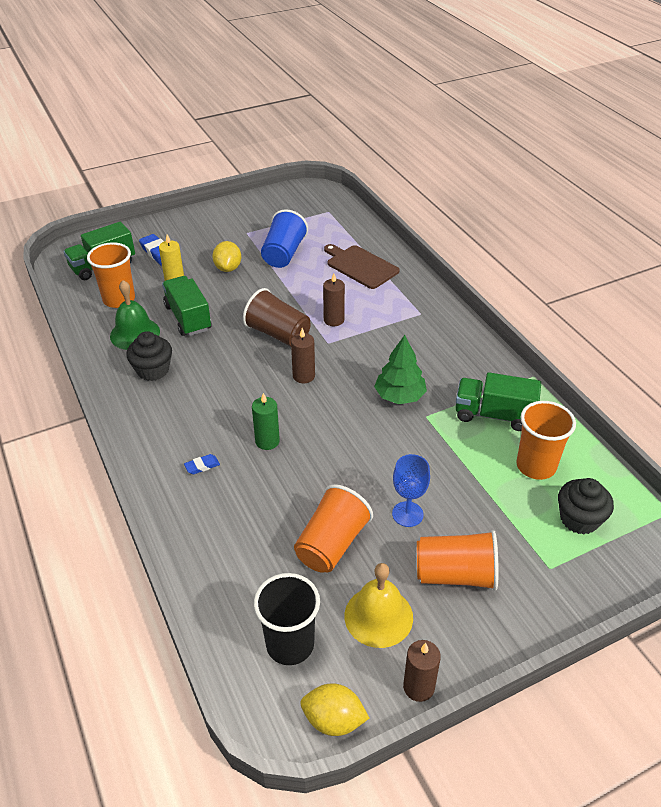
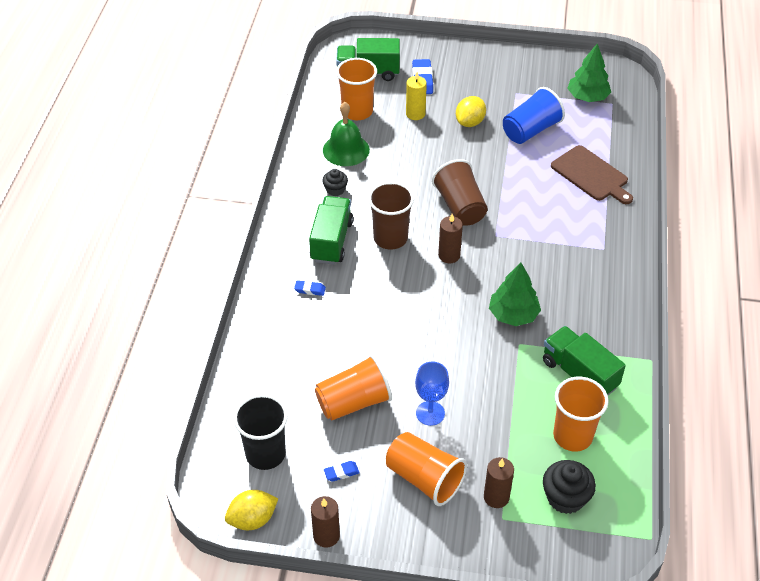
camera: 35 degrees right, 5 degrees up
(153, 370) = (335, 190): black cupcake -> black cupcake, size x0.61
(188, 318) = (398, 155): green truck -> green truck (331, 241)
(240, 386) = (390, 238): none -> brown cup
(267, 441) = (373, 296): green candle -> none
(306, 214) = (587, 97): none -> green tree
(333, 720) = (252, 519): yellow lemon -> yellow lemon turned 75 degrees counterclockwise
(334, 320) = (519, 217): brown candle -> brown candle (496, 497)
(360, 266) = (591, 175): brown cutting board -> brown cutting board turned 150 degrees clockwise
(378, 616) = (341, 473): yellow bell -> blue eraser

